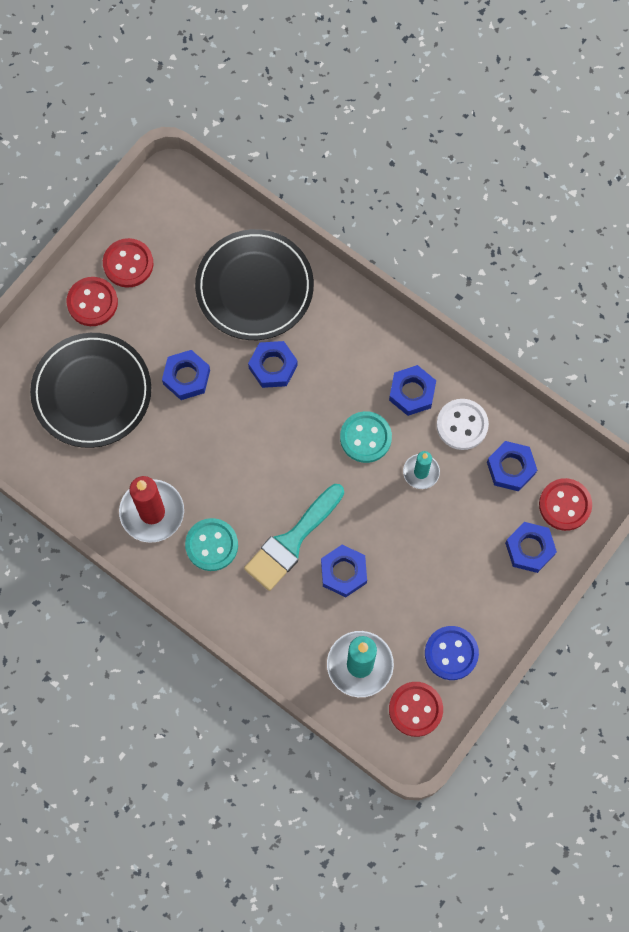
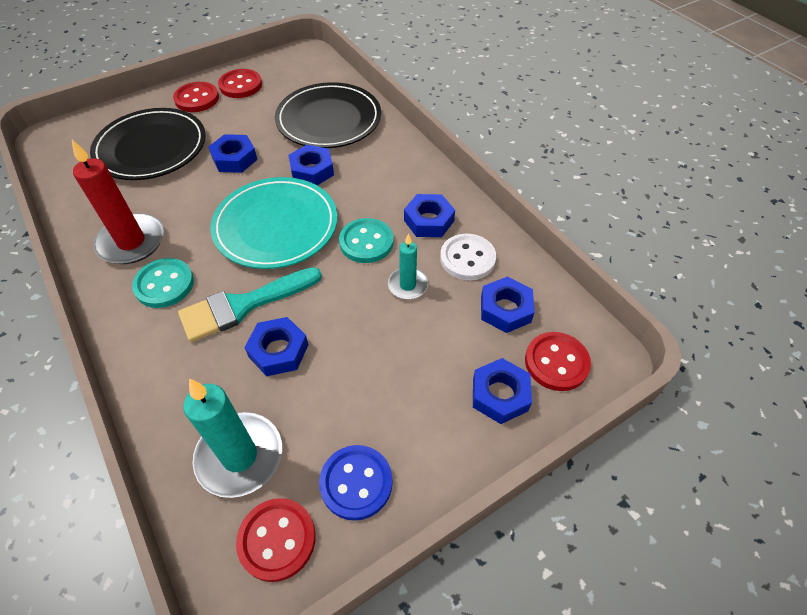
camera: 20 degrees right, 20 degrees down
(274, 448) = (276, 226): none -> turquoise plate

